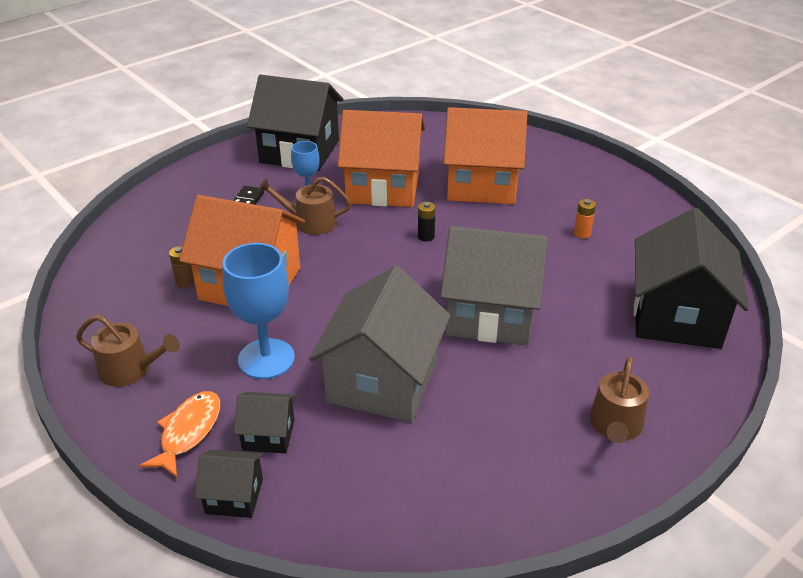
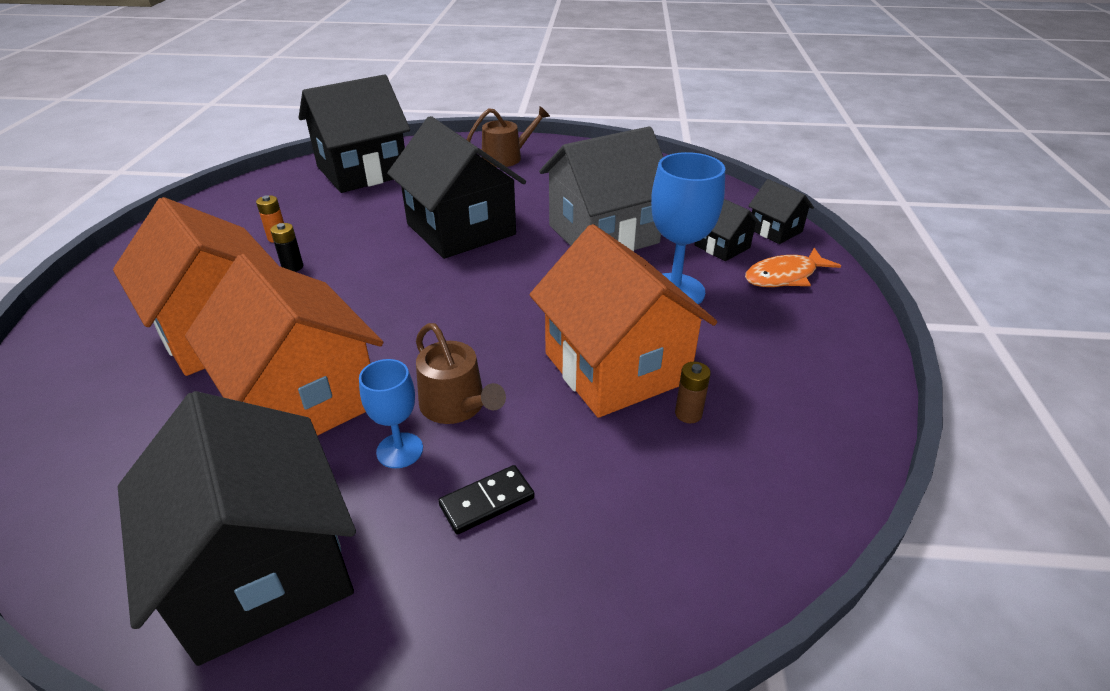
camera: 135 degrees left, 0 degrees up
(130, 370) = (812, 348): brown watering can -> none
(426, 236) = (384, 311): black battery -> black battery (292, 267)
(491, 314) = (461, 229): grey house -> black house

